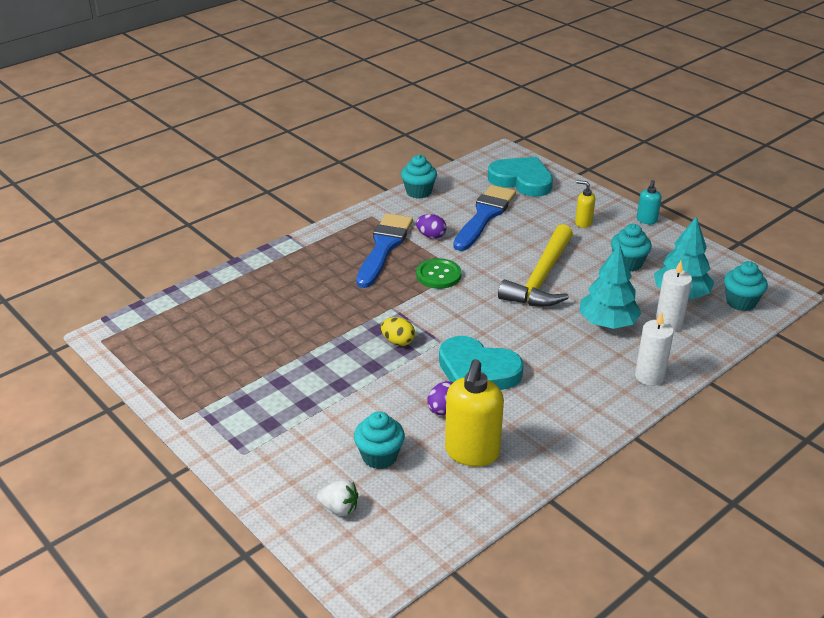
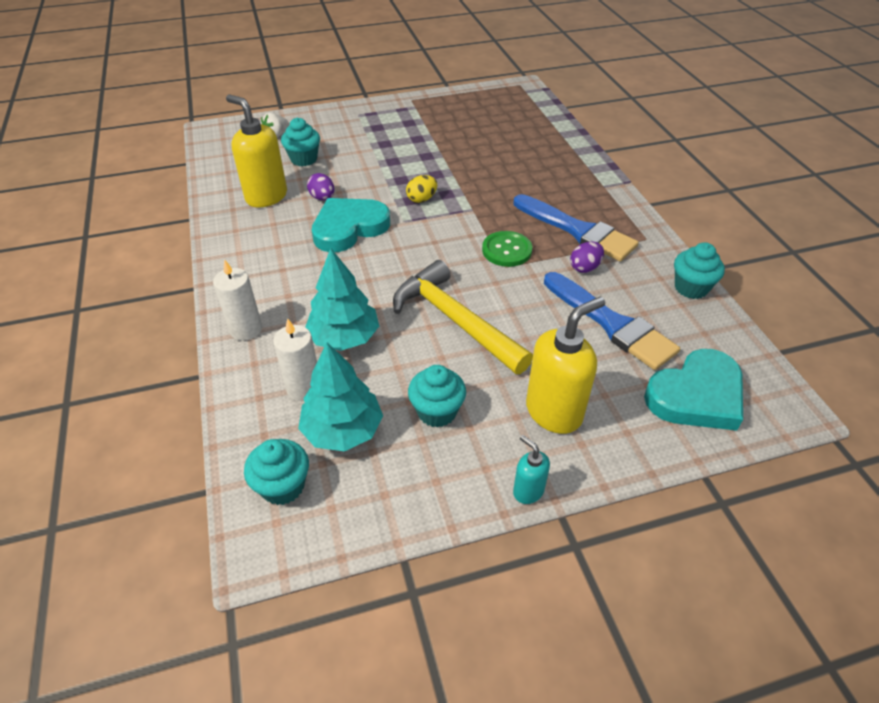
camera: 115 degrees right, 10 degrees up
(583, 223) = (554, 412): yellow soap dispenser -> yellow soap dispenser, size x1.98

